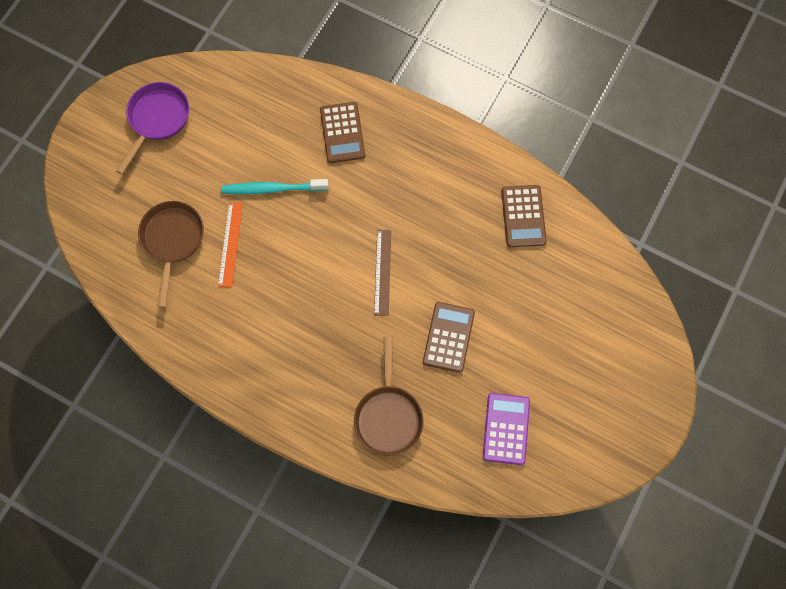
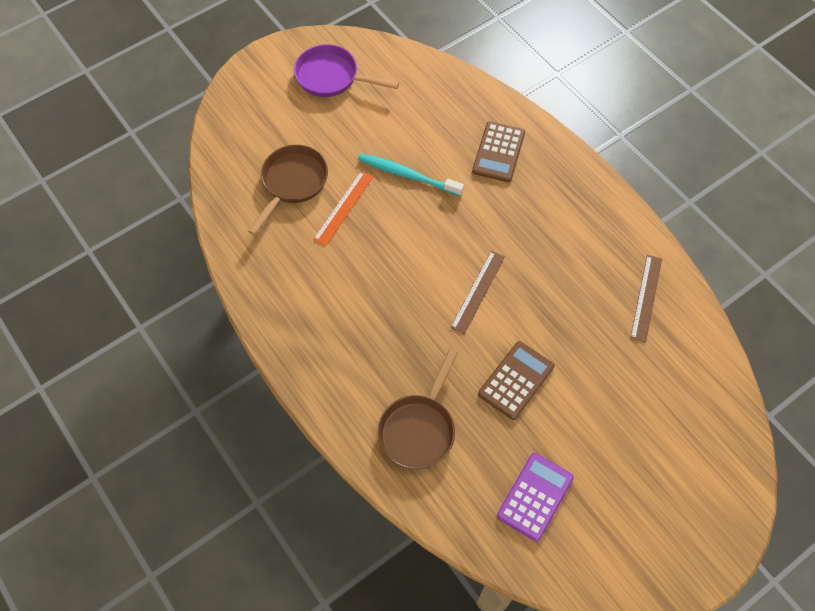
camera: 25 degrees right, 10 degrees down
(157, 120) = (332, 77): purple pan -> purple pan turned 120 degrees counterclockwise
(523, 216) = (646, 297): brown calculator -> brown ruler

